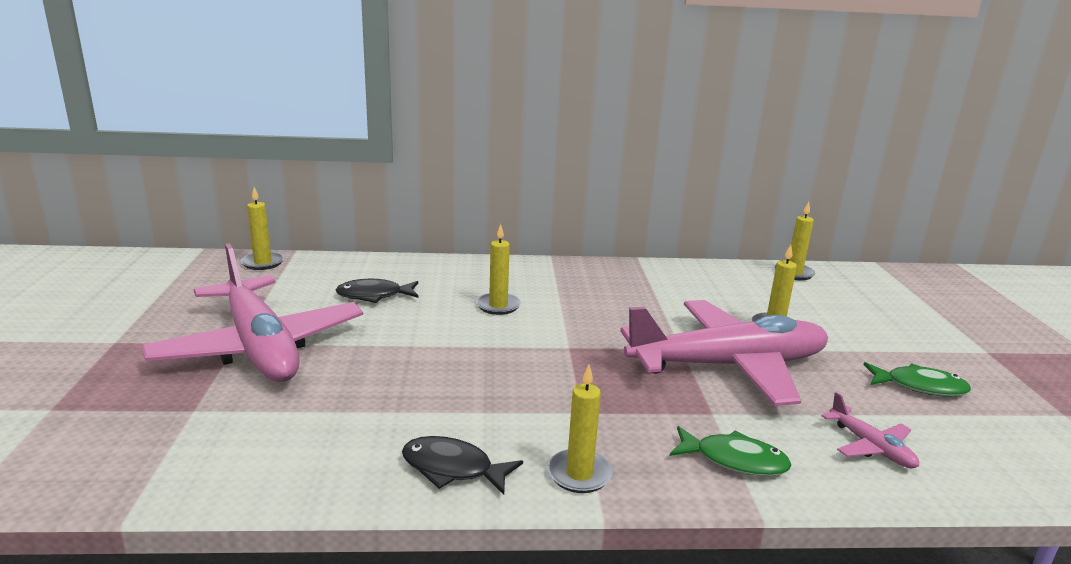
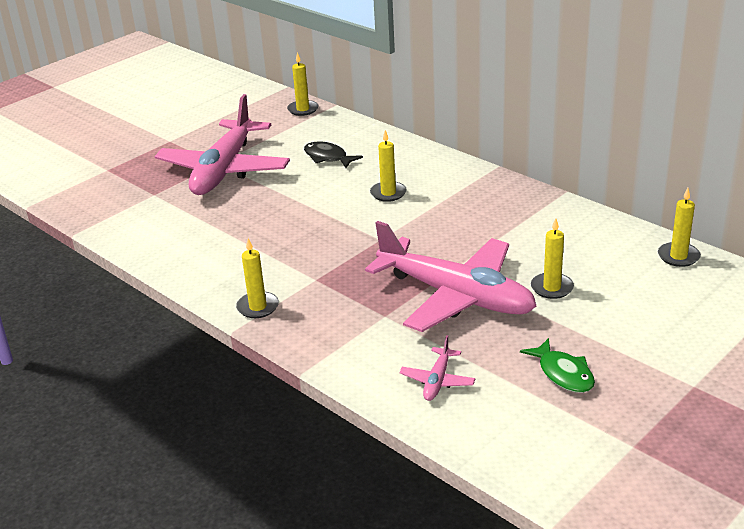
camera: 50 degrees right, 10 degrees up
(453, 469) = (210, 275): black fish -> none
(734, 460) = (343, 343): green fish -> none

